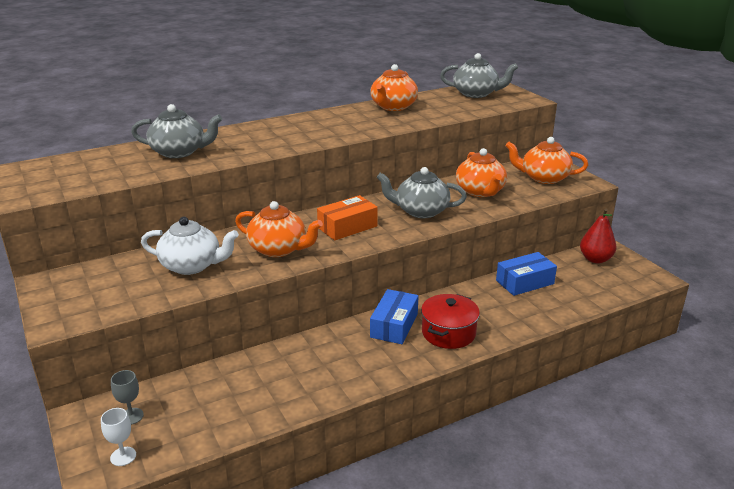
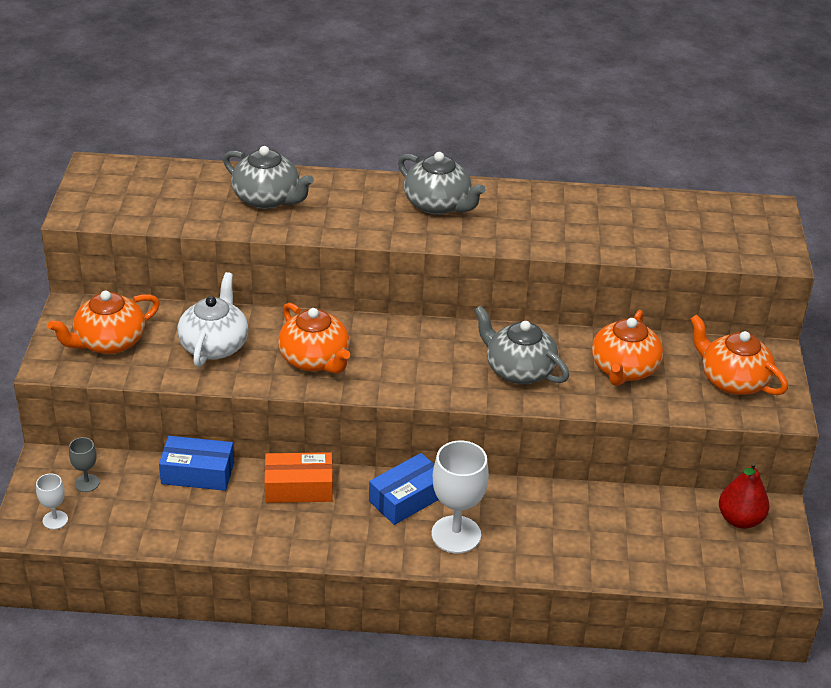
camera: 30 degrees right, 10 degrees up
(192, 265) = (214, 345): white teapot -> white teapot turned 120 degrees counterclockwise
(347, 227) = (413, 359): orange box -> orange box (299, 487)
(393, 107) = (581, 206): orange teapot -> orange teapot (109, 342)
(448, 333) = (456, 534): red pot -> white goblet
(476, 94) = (720, 219): grey teapot -> grey teapot (438, 204)
(525, 282) = (612, 511): blue box -> blue box (197, 473)

